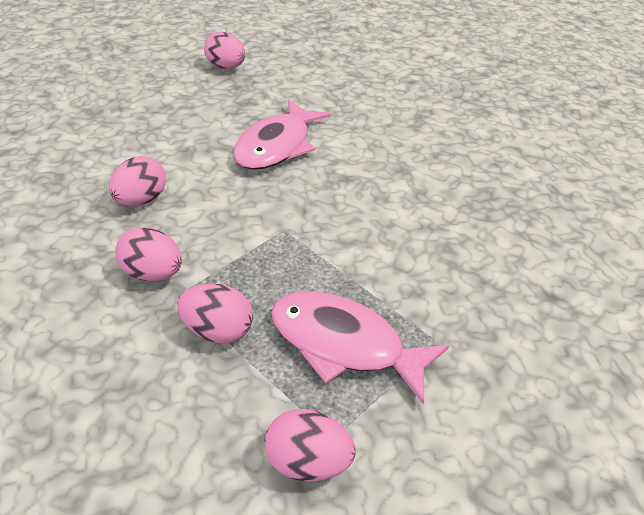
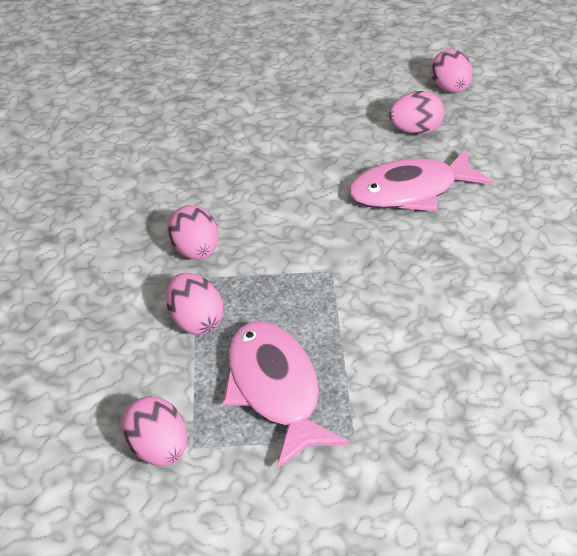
camera: 45 degrees right, 0 degrees up
(141, 200) = (246, 187): pink egg -> pink egg (415, 131)

